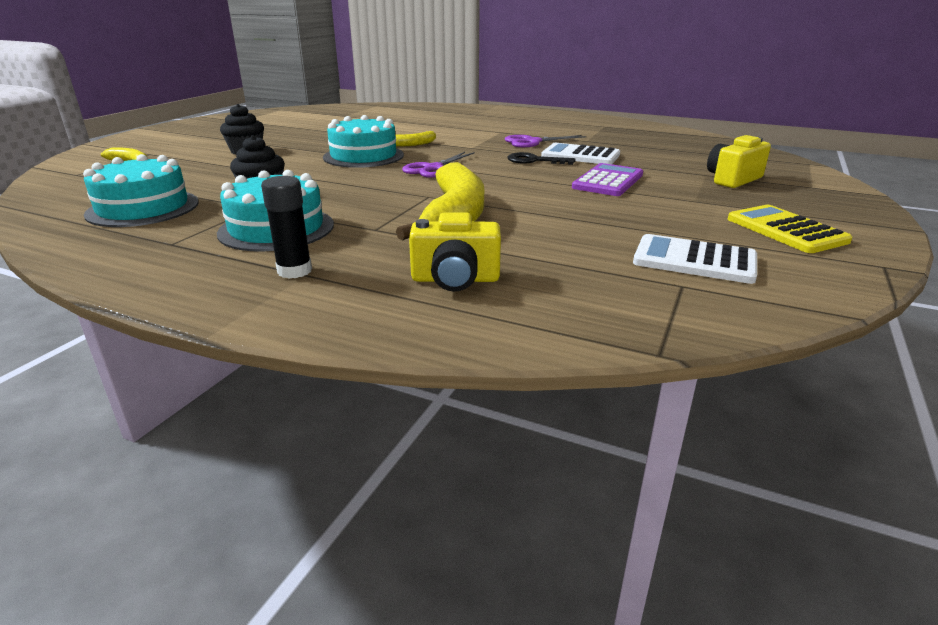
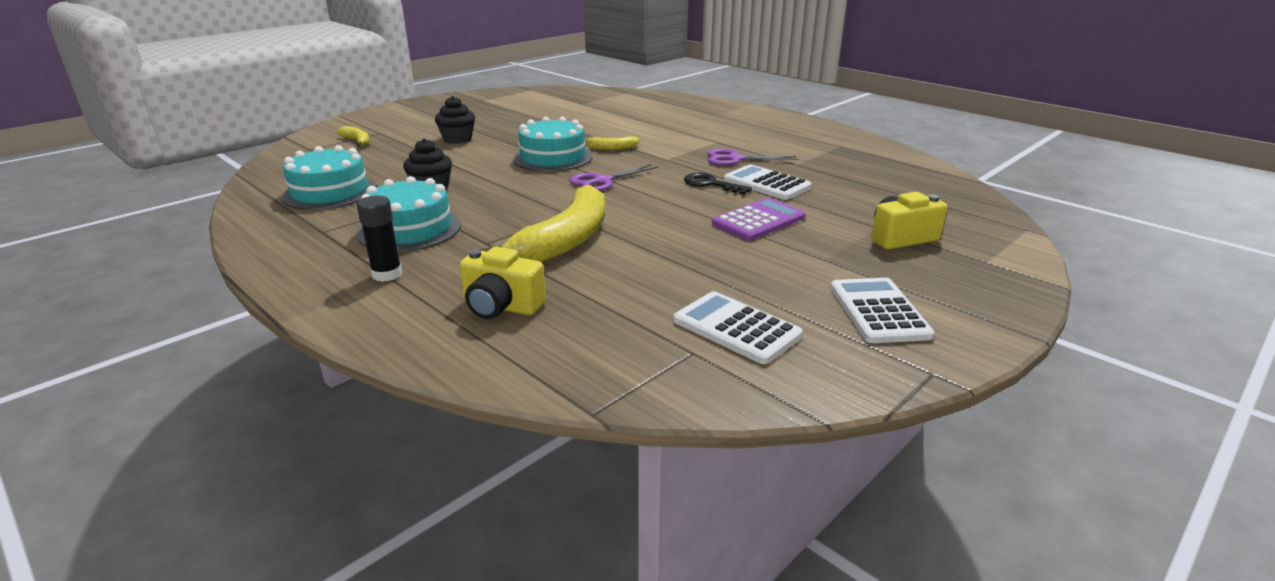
camera: 20 degrees right, 0 degrees up
(786, 230) = (878, 311): yellow calculator -> white calculator

